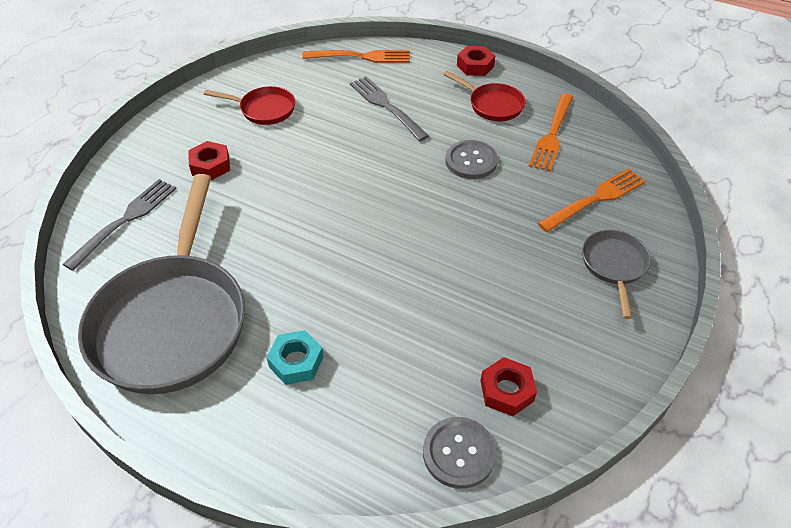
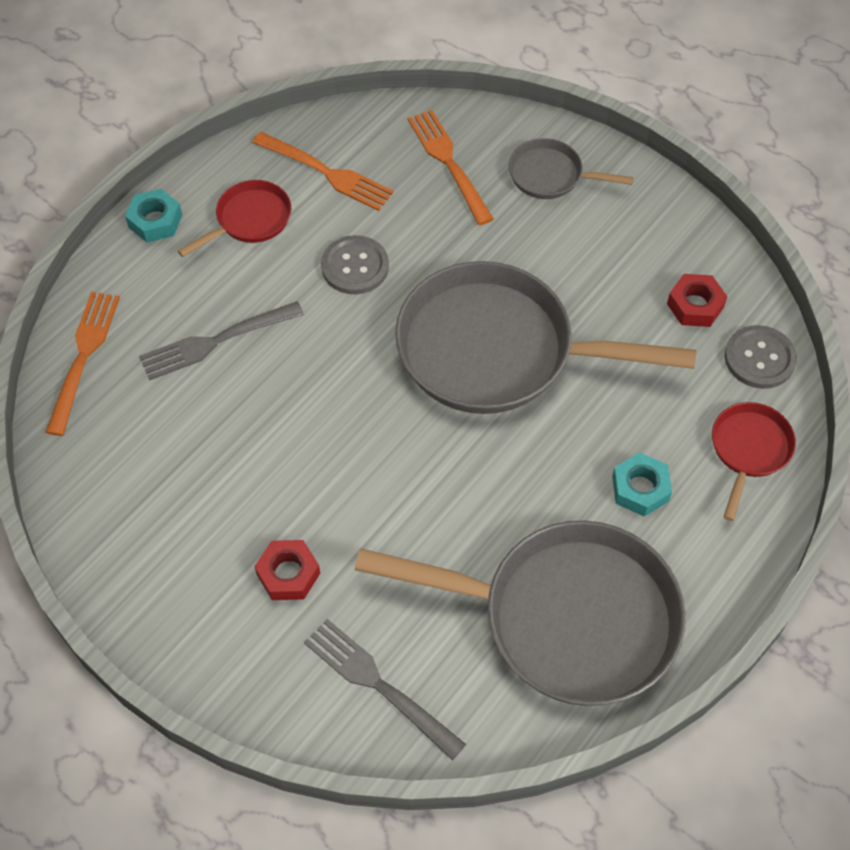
camera: 80 degrees left, 10 degrees up
(264, 109) = (177, 498): red pan -> red pan (749, 450)
(416, 250) = (497, 350): none -> grey pan
(475, 66) = (155, 221): red nut -> turquoise nut

